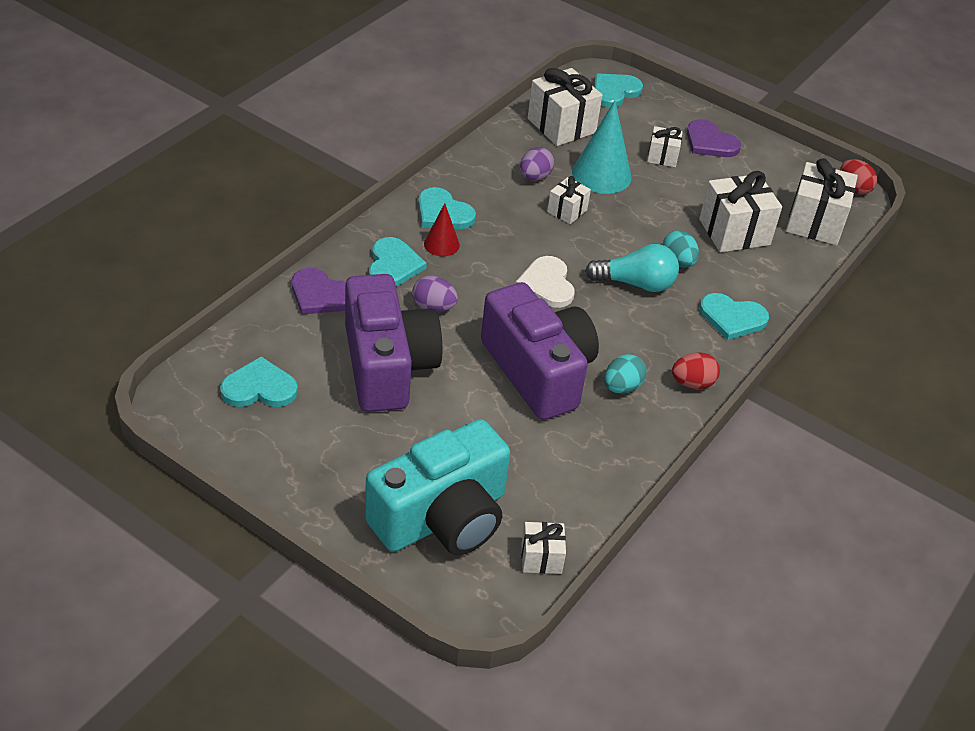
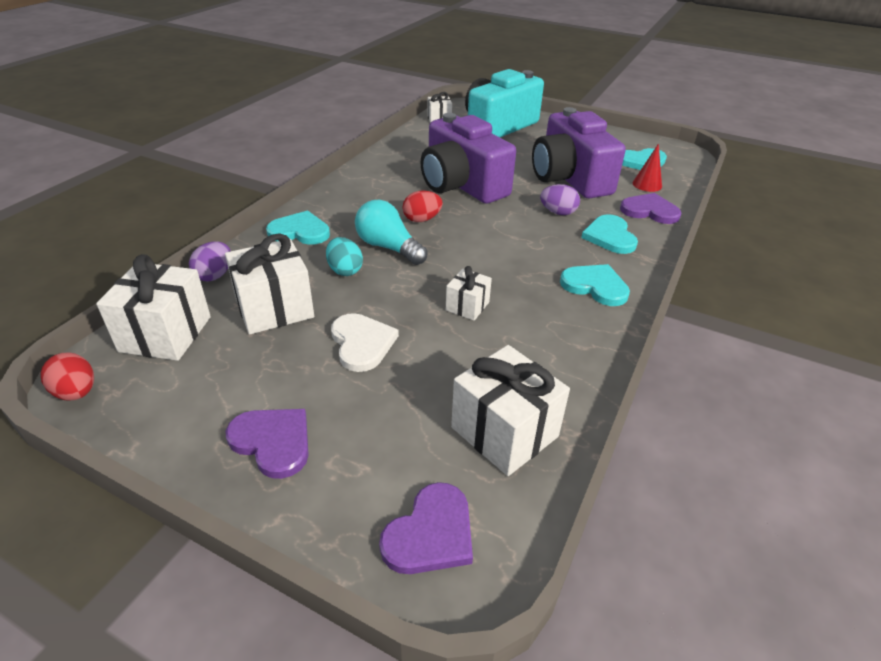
camera: 175 degrees right, 5 degrees down
(441, 244) = (579, 258): red cone -> red cone (647, 184)
(534, 177) = (516, 342): purple egg -> purple egg (215, 275)
(547, 284) = (470, 238): white heart -> white heart (362, 343)
(601, 174) = (434, 358): turquoise cone -> none
(614, 91) = (430, 533): turquoise heart -> purple heart
(622, 387) = (398, 182): turquoise egg -> none
(635, 283) = (388, 247): turquoise light bulb -> turquoise light bulb turned 45 degrees clockwise
(662, 157) = (351, 400): white gift -> none
(692, 383) = (343, 189): red egg -> red egg (422, 219)

